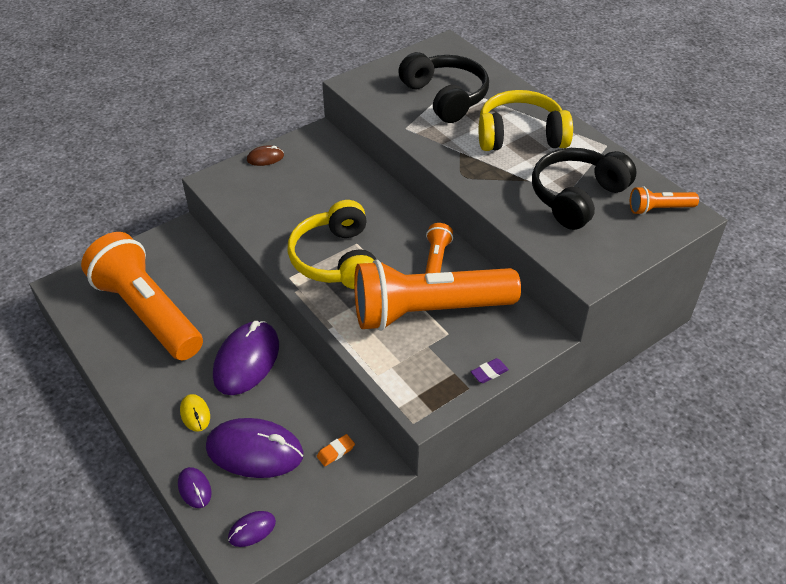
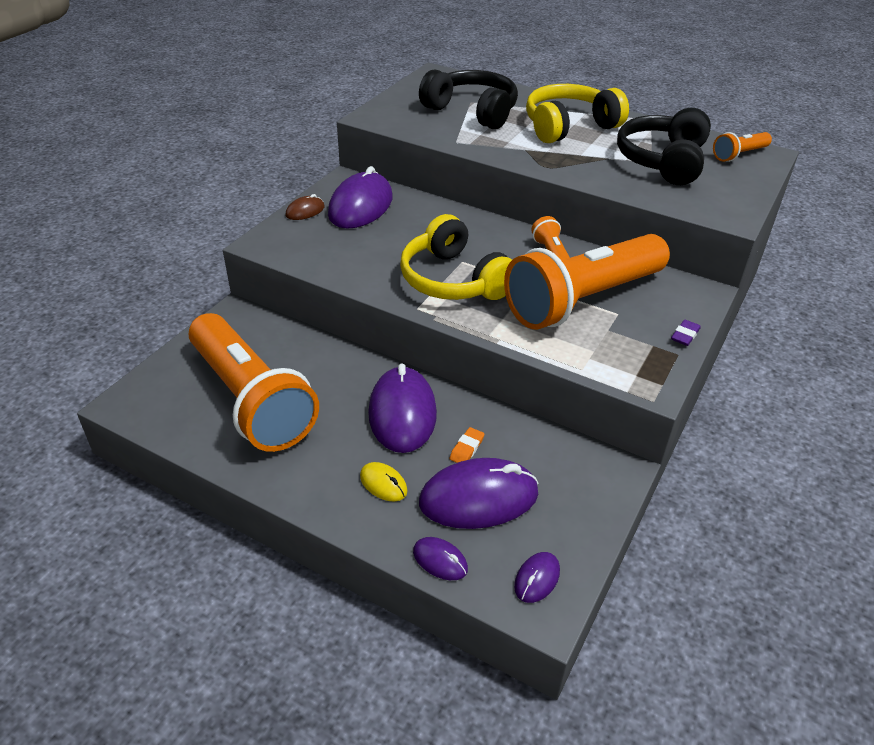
camera: 25 degrees left, 5 degrees down
(147, 312) = (252, 400): orange flashlight -> orange flashlight turned 150 degrees counterclockwise
(312, 164) = (360, 206): none -> purple mouse
(335, 452) = (564, 469): orange eraser -> orange eraser (466, 449)

